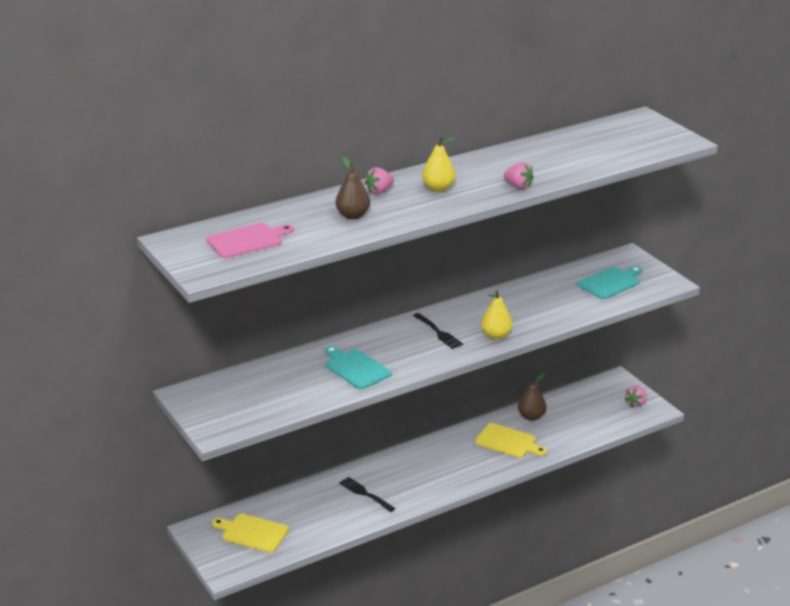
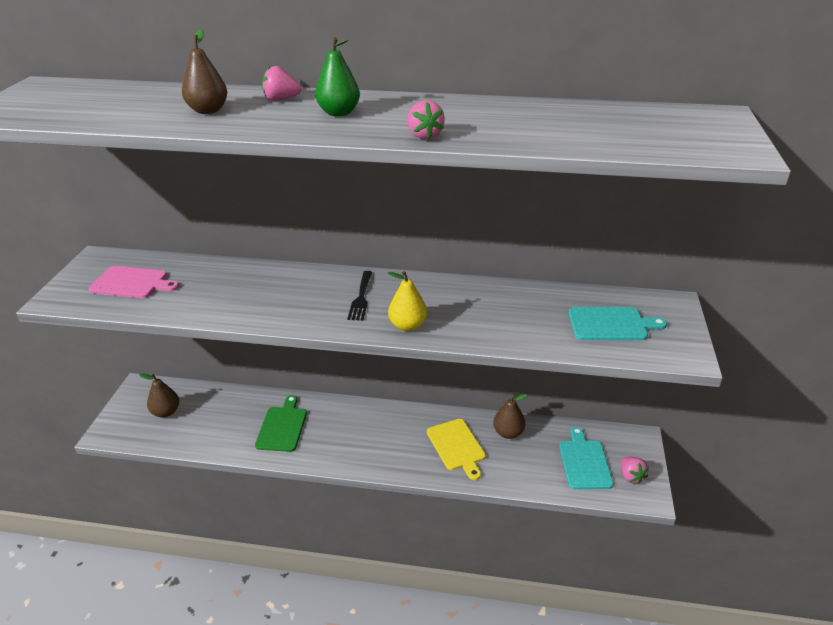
camera: 40 degrees right, 5 degrees up
(247, 240) = (82, 102): pink cutting board -> pink cutting board (132, 283)
(252, 533) = (166, 412): yellow cutting board -> brown pear
(355, 368) = (241, 297): turquoise cutting board -> turquoise cutting board (584, 462)
(365, 494) = (282, 427): black fork -> green cutting board
(438, 188) = (339, 113): yellow pear -> green pear
(636, 404) = (631, 476): pink strawberry -> pink strawberry turned 90 degrees counterclockwise

